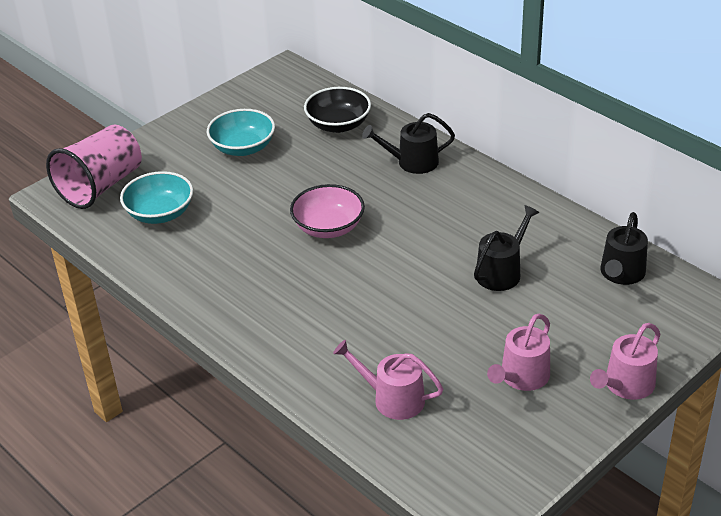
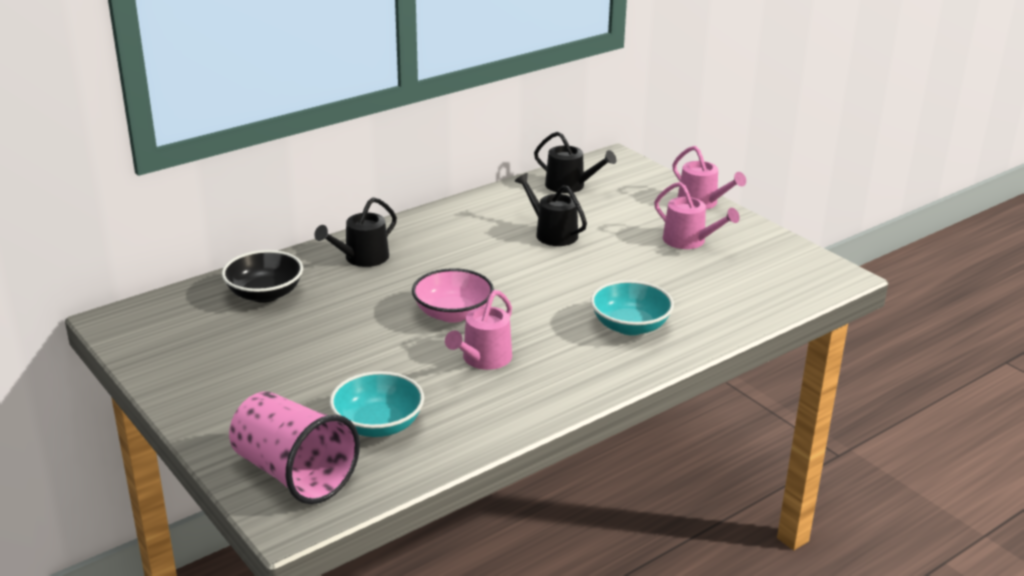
camera: 85 degrees left, 10 degrees down
(243, 148) = (272, 359): turquoise bowl -> turquoise bowl (630, 326)
(393, 399) = (711, 300): pink watering can -> pink watering can (483, 359)
(412, 162) = (362, 258): black watering can -> black watering can turned 45 degrees clockwise

